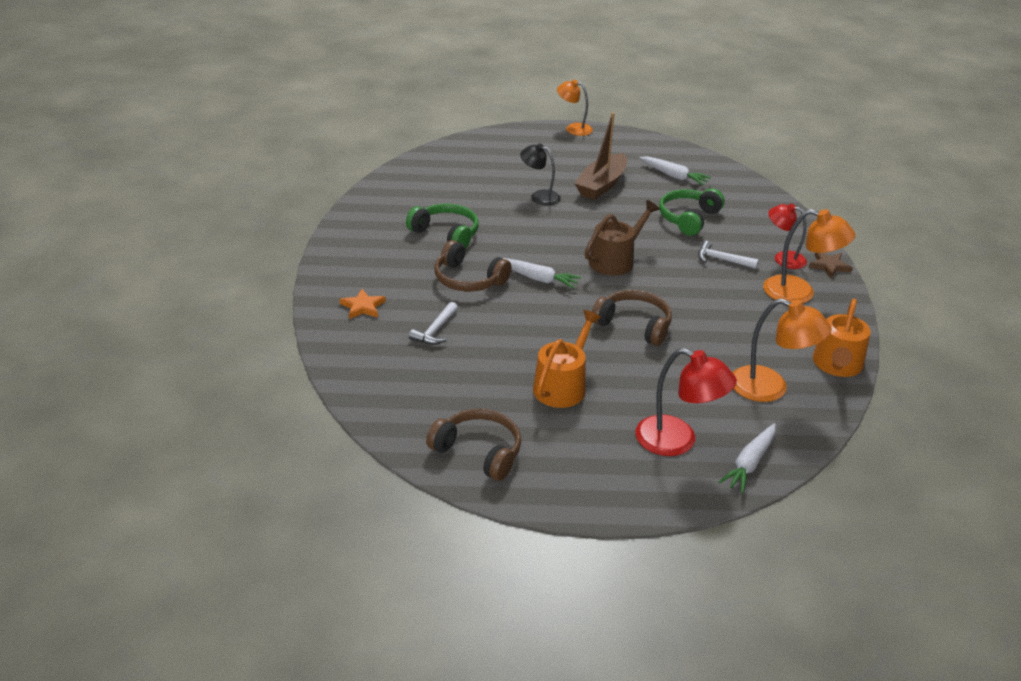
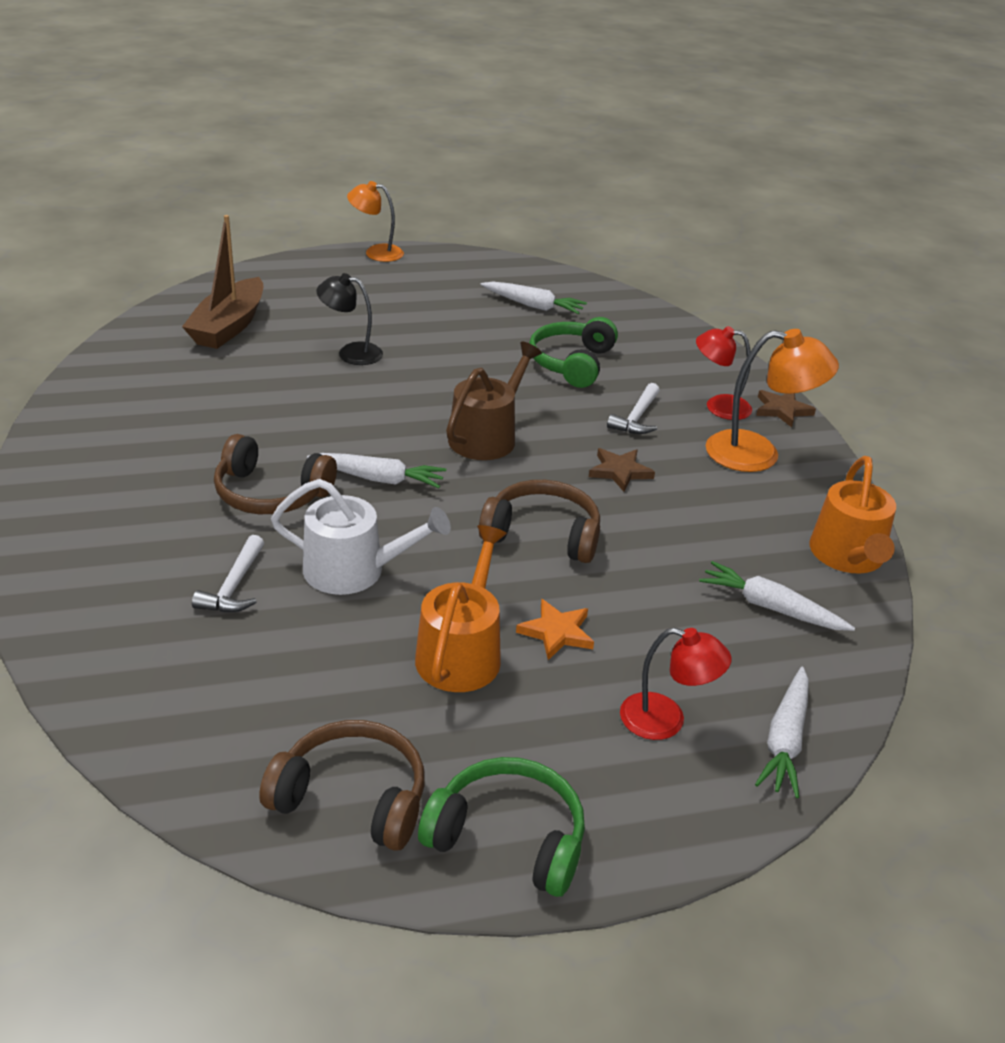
camera: 15 degrees left, 0 degrees up
(362, 307) = (104, 562): orange star -> orange star (556, 632)
(446, 234) = (220, 425): green headphones -> green headphones (508, 838)
(509, 331) = (354, 570): none -> white watering can
(601, 185) = (437, 328): brown boat -> brown boat (229, 326)
(677, 441) = (666, 720): red lamp -> red lamp, size x0.66
(698, 293) = (620, 471): none -> brown star
(721, 260) = (636, 418): white hammer -> white hammer turned 75 degrees counterclockwise
(770, 388) = (771, 607): orange lamp -> white carrot

